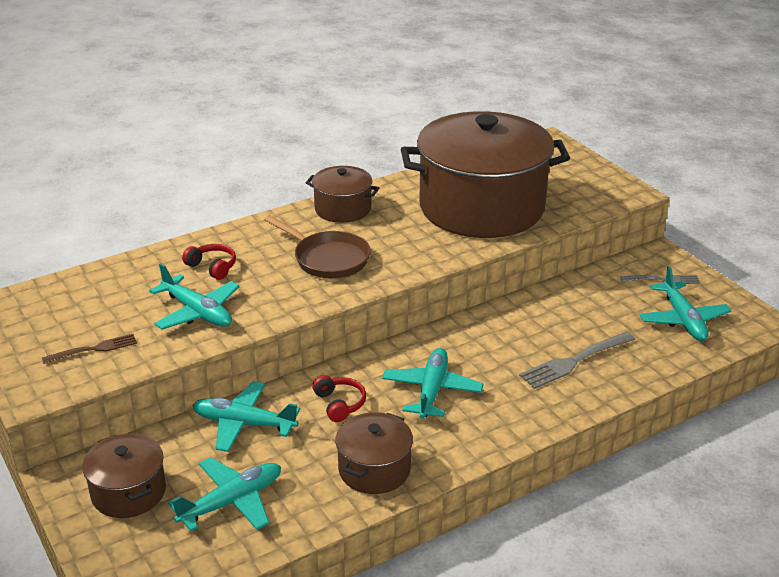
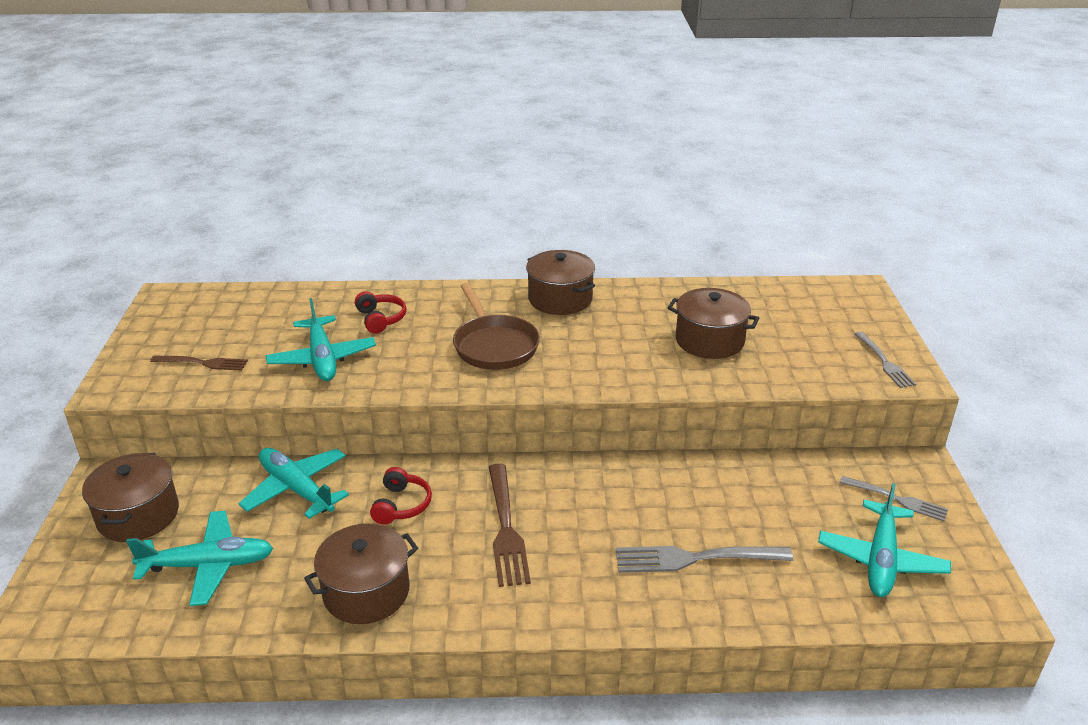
camera: 30 degrees right, 0 degrees up
(432, 390) = (506, 528): turquoise plane -> brown fork
(481, 207) = (709, 341): brown pot -> brown pot, size x0.45
(607, 187) = (884, 362): none -> grey fork

